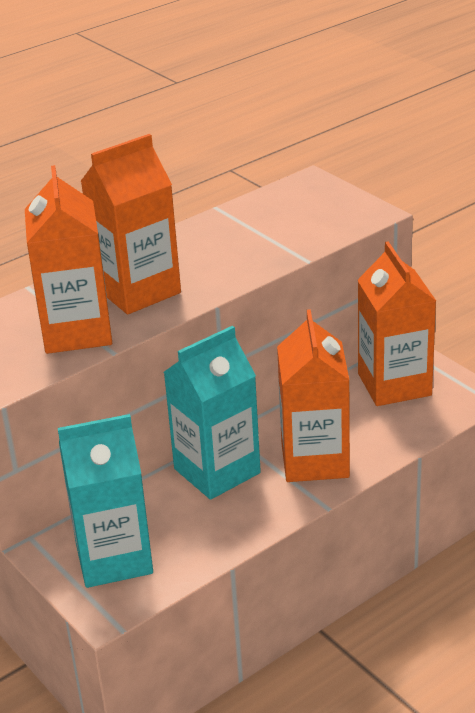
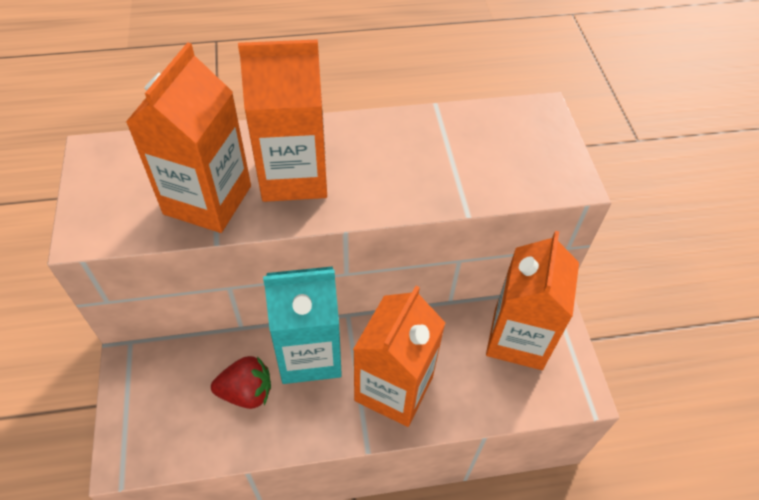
camera: 25 degrees right, 20 degrees up
(114, 558) = (169, 403): turquoise carton -> none
(181, 519) = (246, 392): none -> red strawberry

